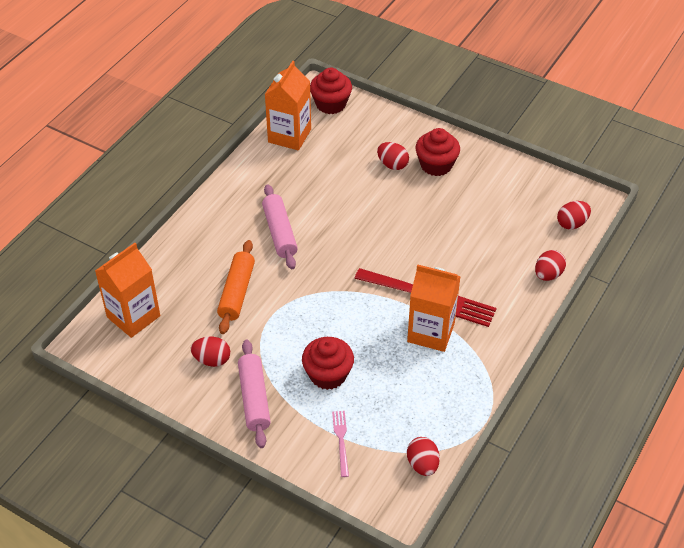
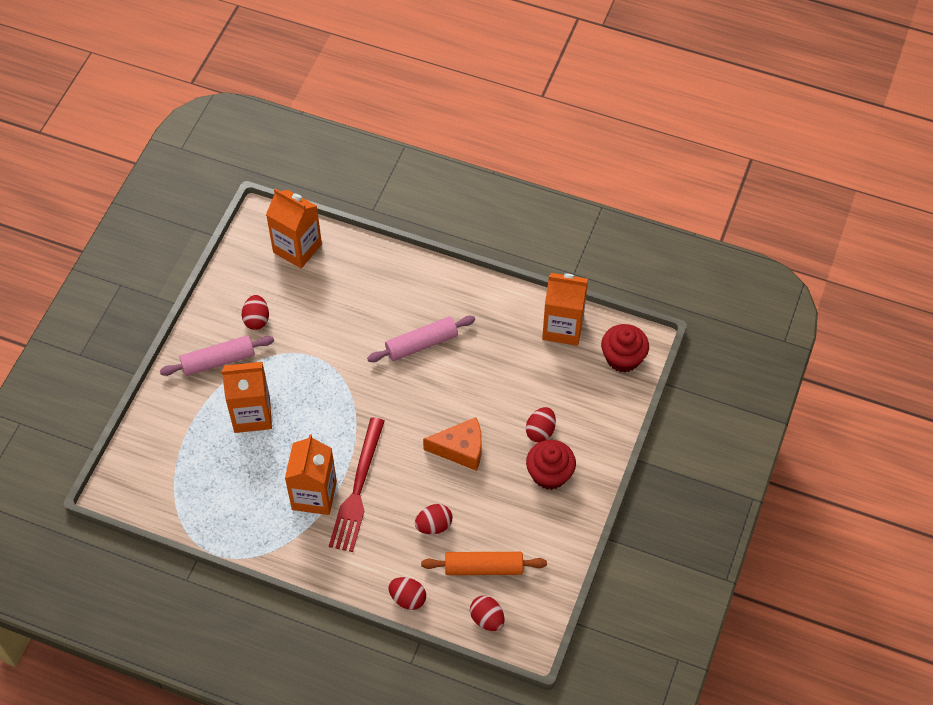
camera: 80 degrees right, 10 degrees up
(237, 292) = (338, 323): orange rolling pin -> orange rolling pin (484, 568)
(328, 374) = (252, 414): red cupcake -> orange carton
(341, 440) = (180, 436): pink fork -> none
(400, 219) = (460, 449): none -> orange cheese
(422, 464) = (161, 505): red egg -> red egg (434, 525)

